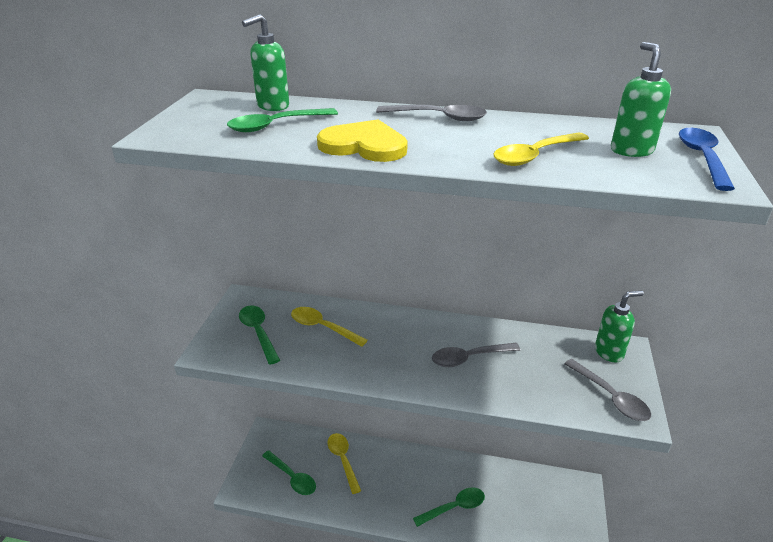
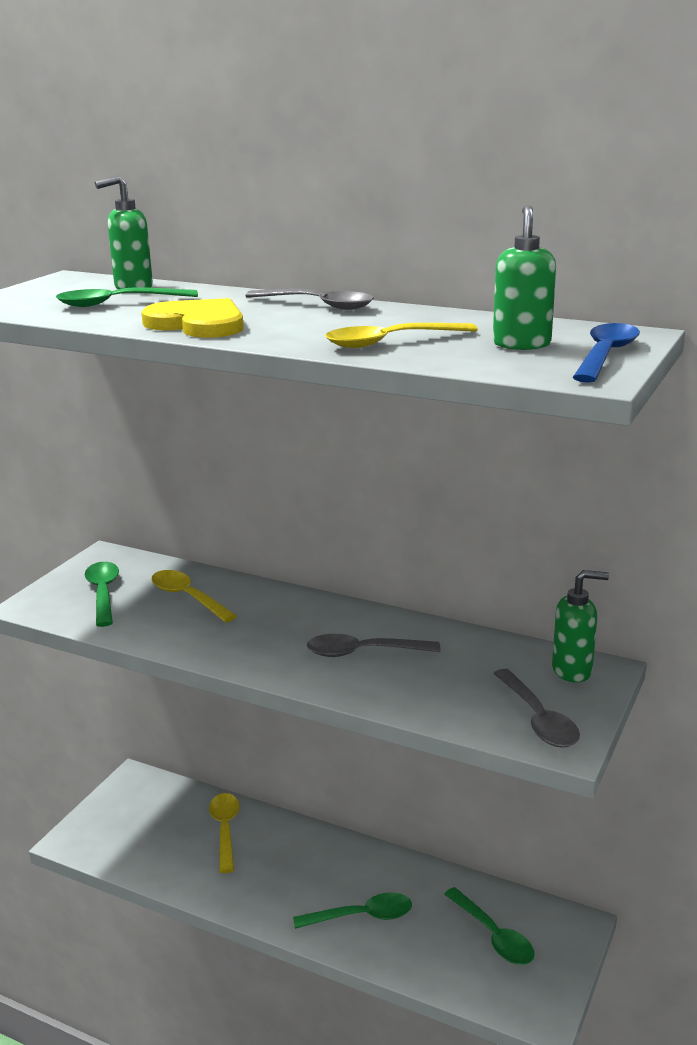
camera: 15 degrees right, 10 degrees down
(292, 477) = (145, 839): green spoon -> green spoon (493, 935)

